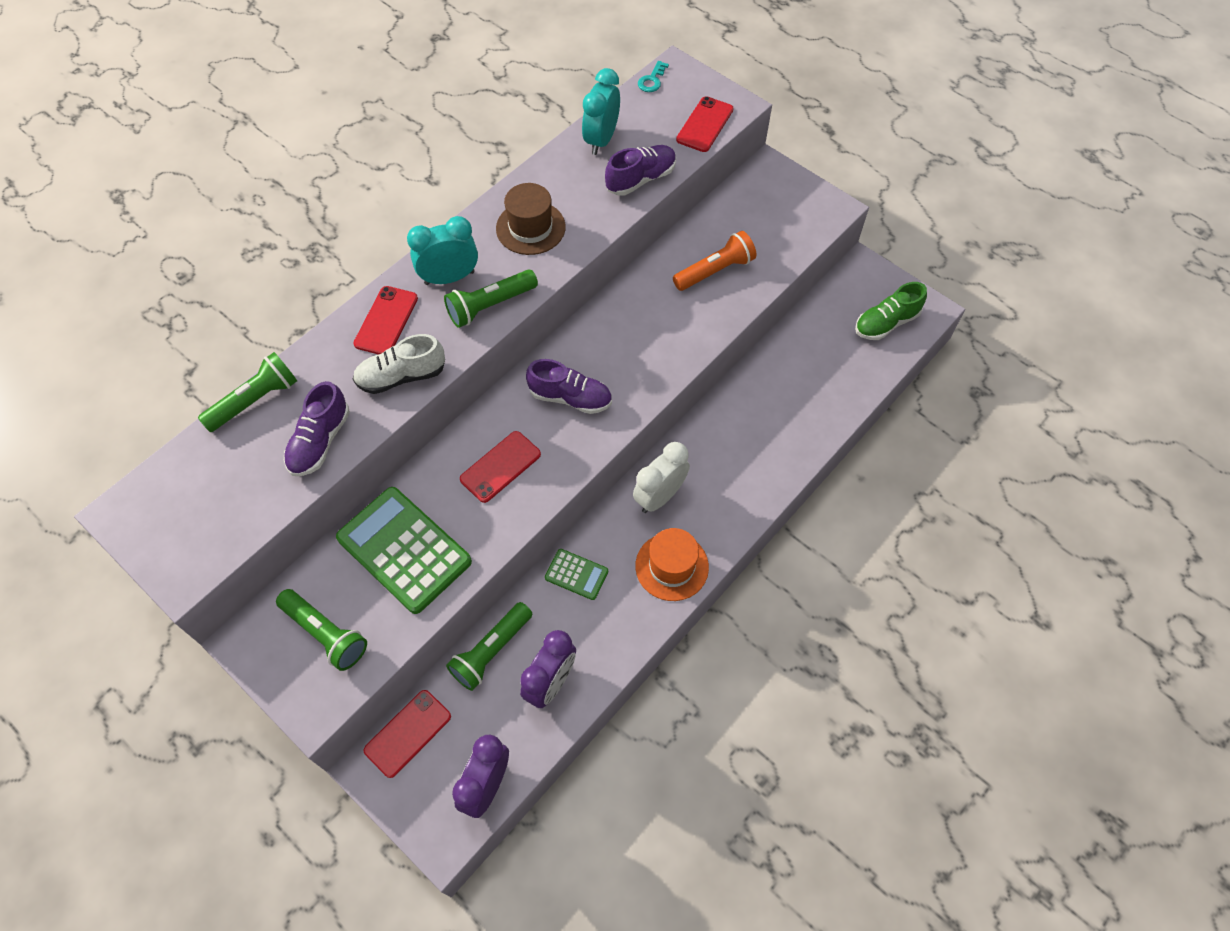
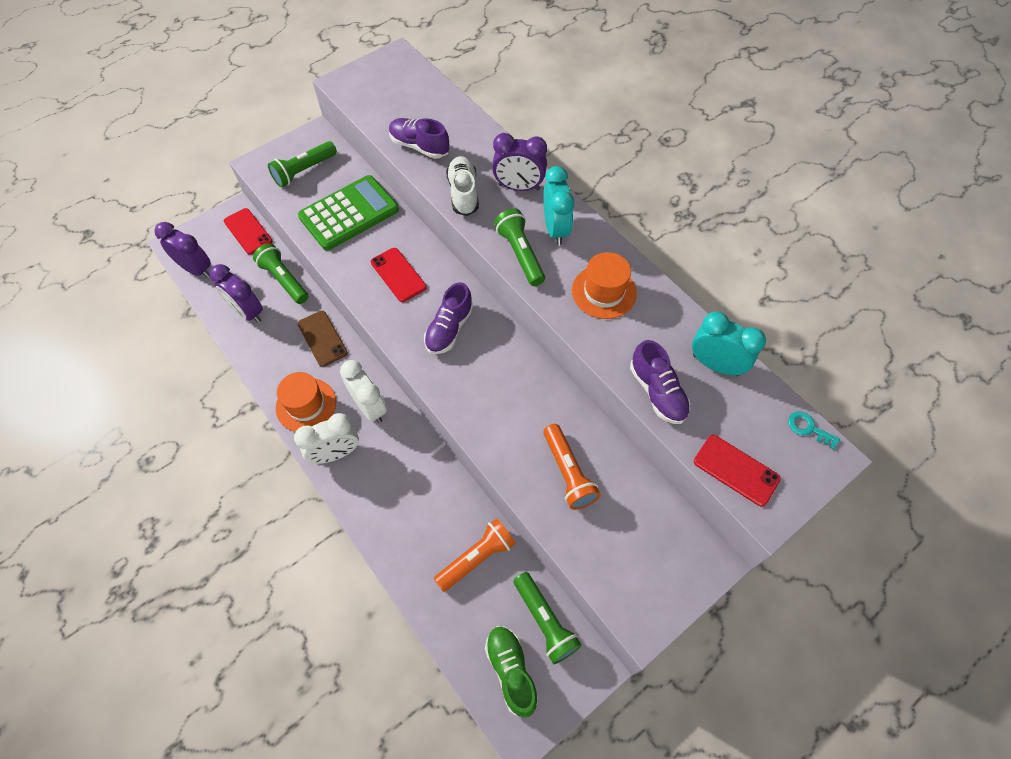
camera: 100 degrees right, 0 degrees up
(255, 400) = (464, 114): green flashlight -> green flashlight (545, 621)
(386, 321) = (519, 187): red phone -> purple clock
(530, 228) = (604, 292): brown hat -> orange hat
(576, 574) = (322, 338): green calculator -> brown phone
(724, 517) = (336, 453): none -> white clock
(797, 364) = (477, 558): none -> orange flashlight

